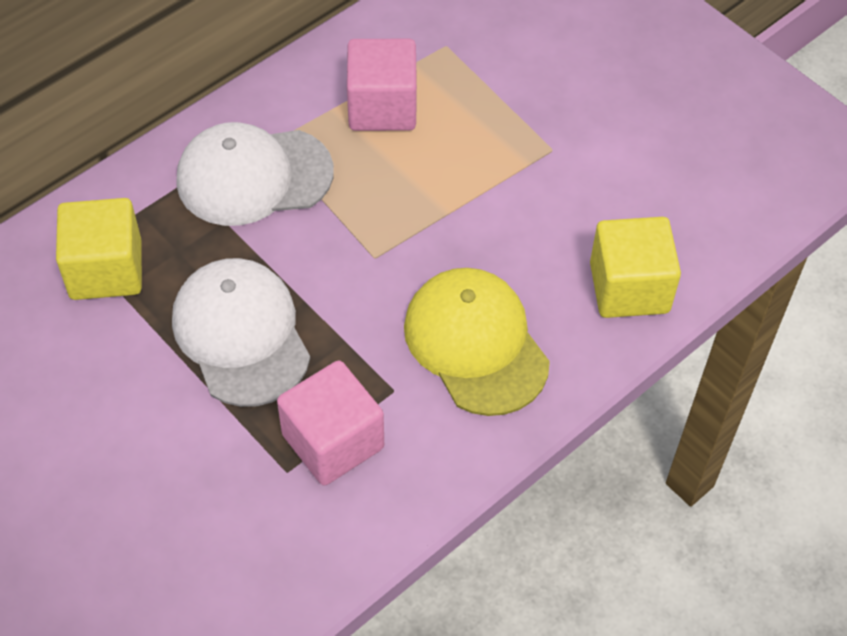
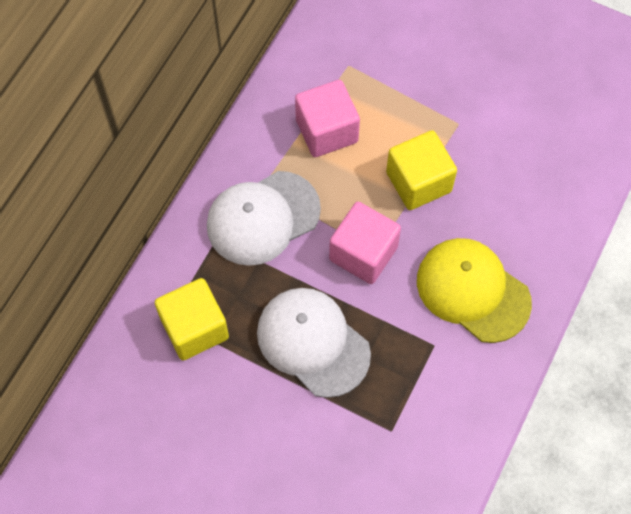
camera: 20 degrees left, 10 degrees up
(333, 441) = (411, 397): pink cube -> pink cube (363, 253)
(629, 288) = (554, 212): yellow cube -> yellow cube (418, 182)

